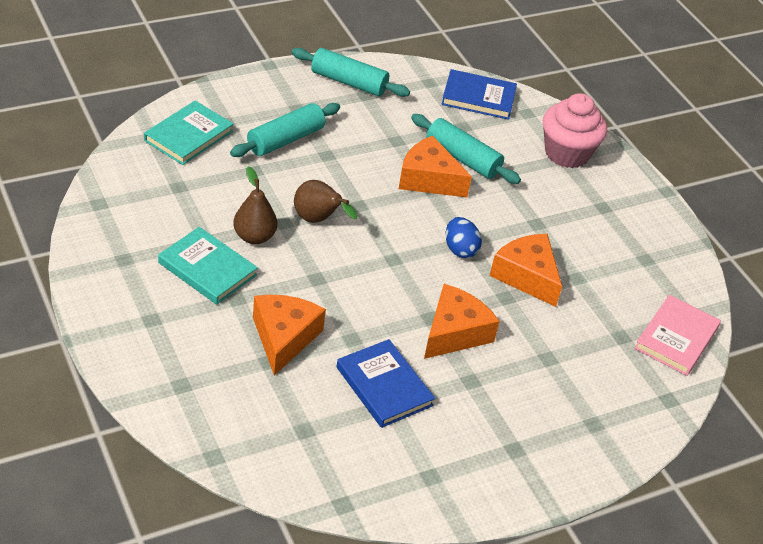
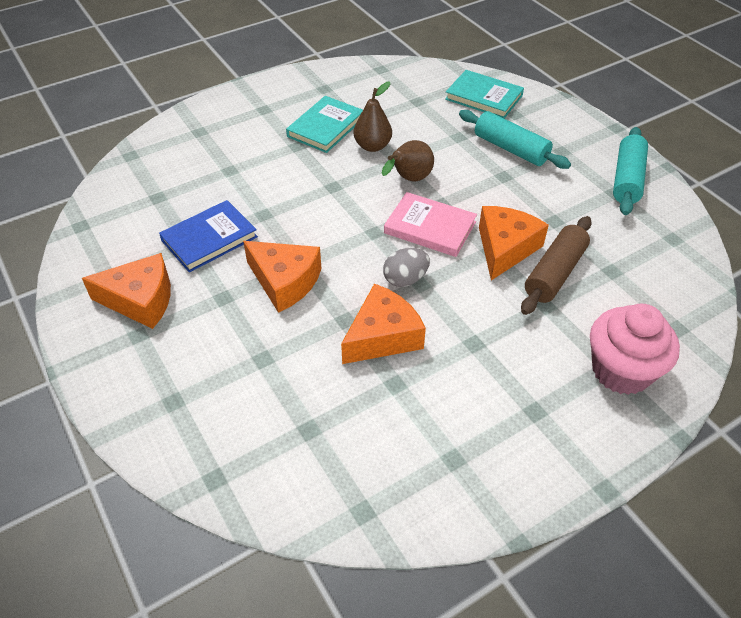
camera: 90 degrees right, 5 degrees up
(283, 338) = (257, 175): orange cheese -> orange cheese (141, 300)
(460, 249) = (405, 279): blue egg -> grey egg
(462, 158) = (554, 273): turquoise rolling pin -> brown rolling pin
(478, 97) = (675, 281): blue book -> none
(676, 338) = (318, 491): pink book -> pink book (430, 227)

